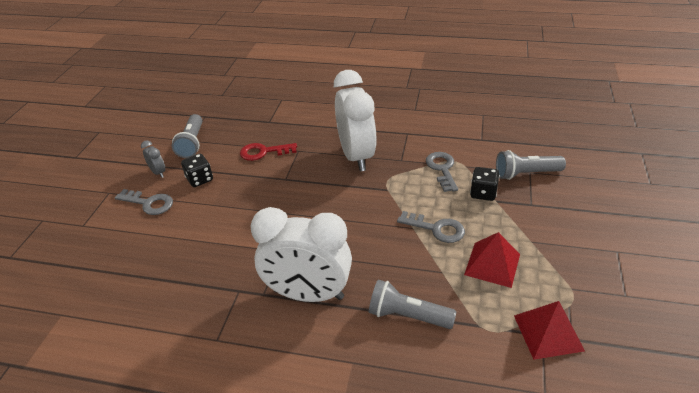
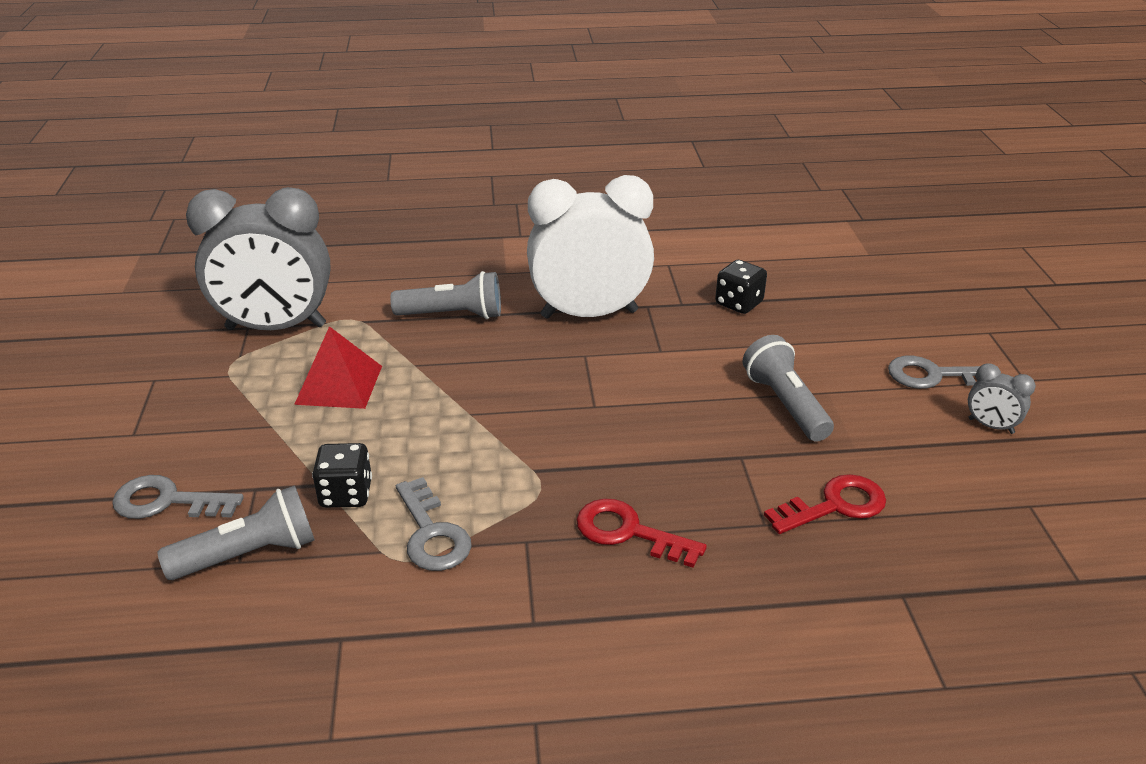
camera: 160 degrees right, 5 degrees down
(192, 143) = (1009, 498): grey flashlight -> grey flashlight (785, 404)
(200, 179) = (898, 427): black dice -> black dice (739, 303)
(356, 156) = (628, 532): white clock -> red key
(436, 229) = (429, 418): grey key -> grey key (167, 501)
(548, 333) = (276, 327): red pyramid -> grey clock

